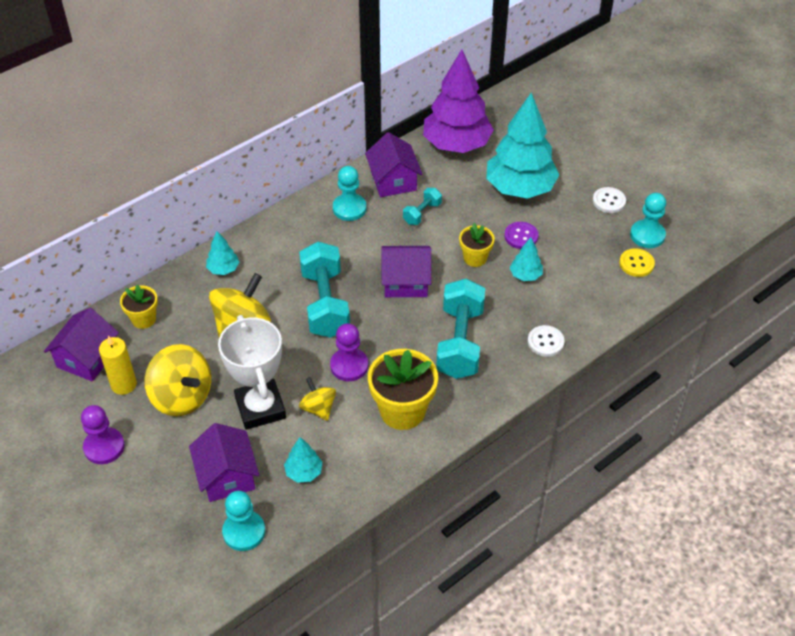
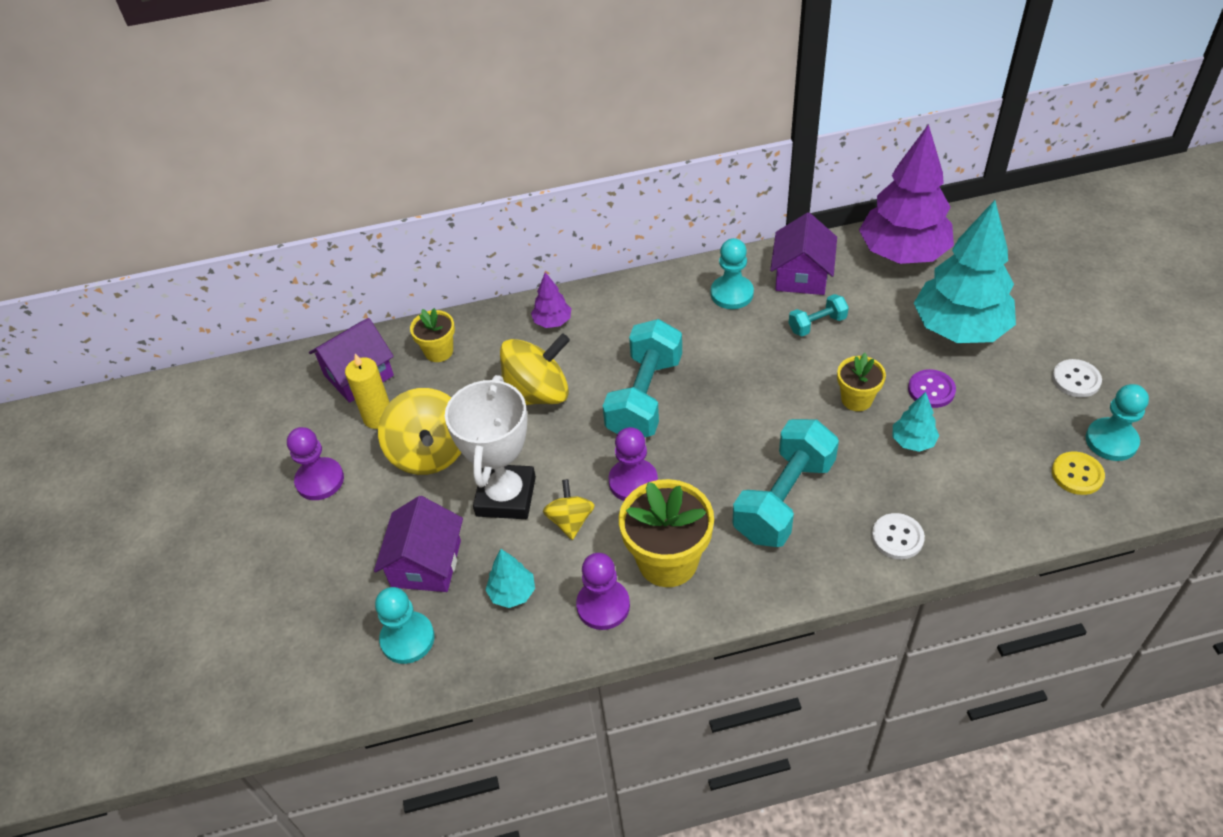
camera: 30 degrees right, 0 degrees up
(223, 269) = (552, 322): turquoise tree -> purple tree
(373, 456) = (603, 605): none -> purple pawn
(406, 282) = (754, 401): purple house -> none

